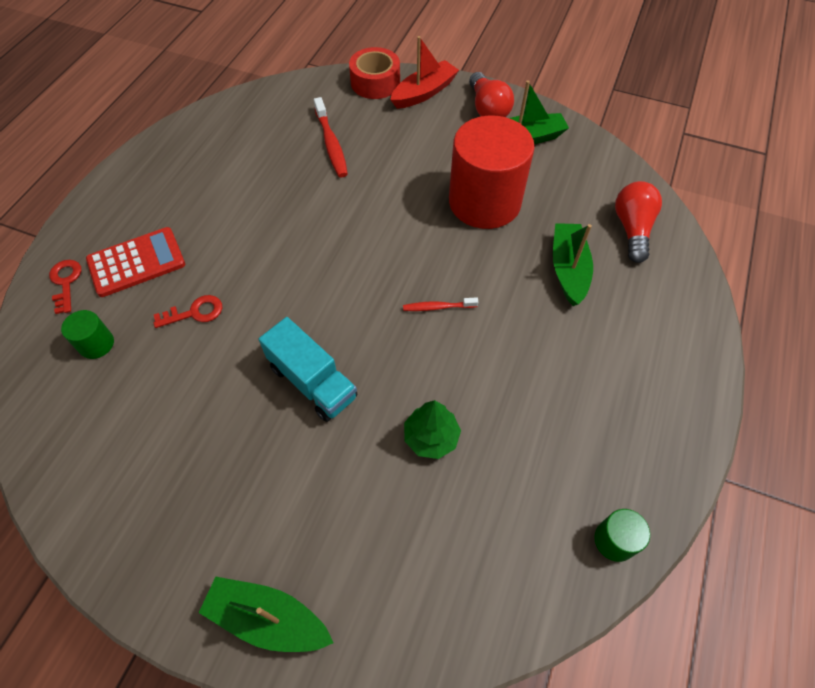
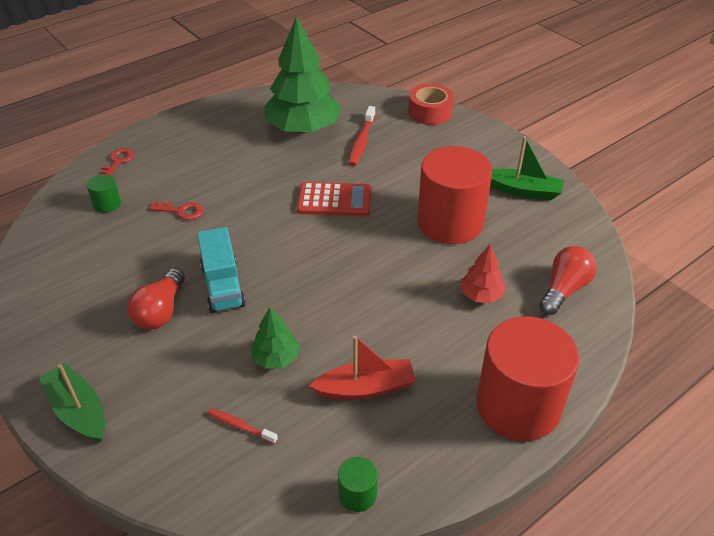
camera: 30 degrees right, 15 degrees down
(136, 262) = (169, 167): red calculator -> red calculator (334, 200)
(257, 152) = (303, 129): none -> green tree
(424, 92) = (464, 131): red boat -> red boat (366, 388)
(438, 307) = (352, 277): red toothbrush -> red toothbrush (240, 426)
(488, 109) = (508, 159): red light bulb -> red light bulb (160, 311)
(568, 269) = (481, 295): green boat -> red tree
(678, 369) = (518, 405): none -> red cylinder

